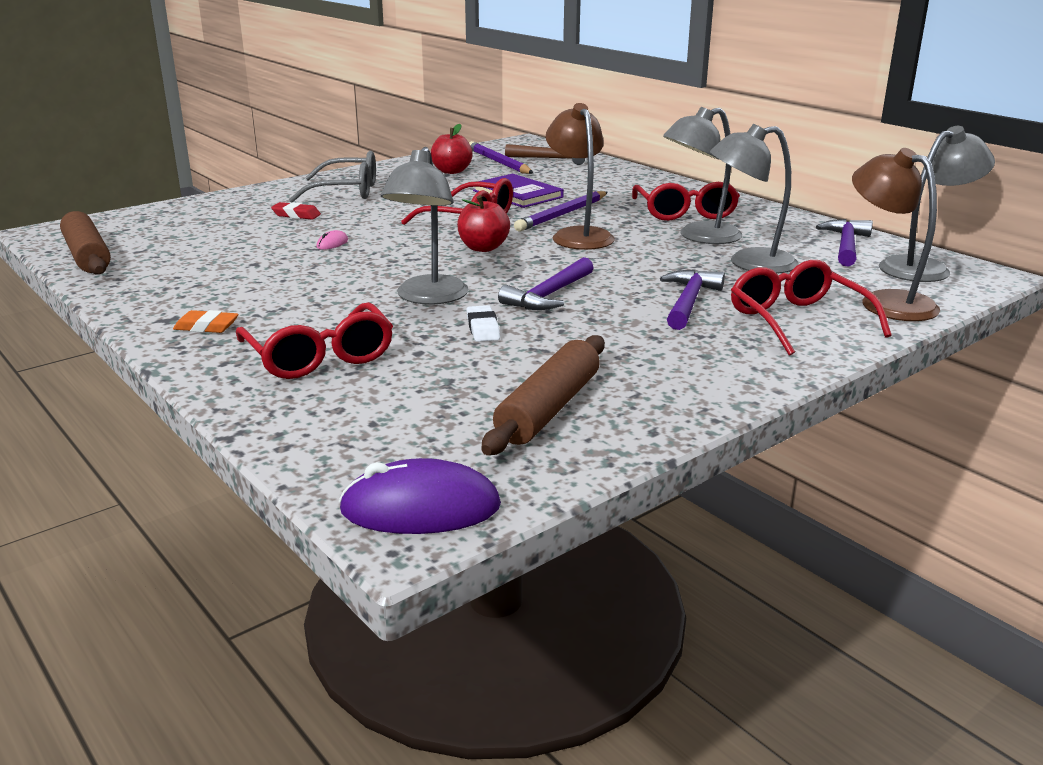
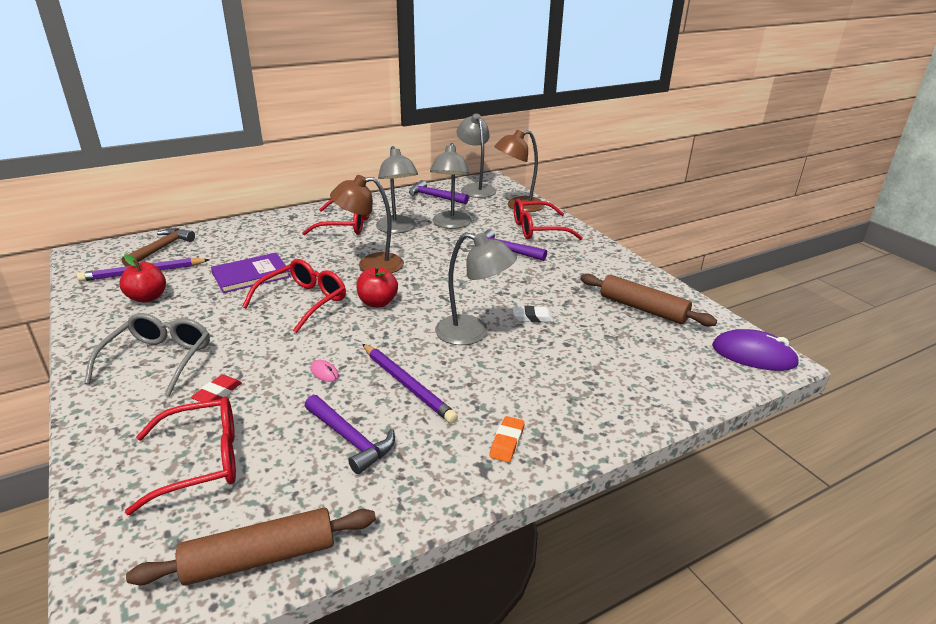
camera: 80 degrees left, 5 degrees up
(319, 357) = (571, 383): red glasses -> red glasses (201, 461)
(420, 508) = (753, 355): purple mouse -> purple mouse turned 75 degrees counterclockwise
(549, 295) = (482, 289): purple hammer -> purple hammer (350, 439)
(562, 215) = (320, 264): purple pencil -> purple pencil (407, 385)

